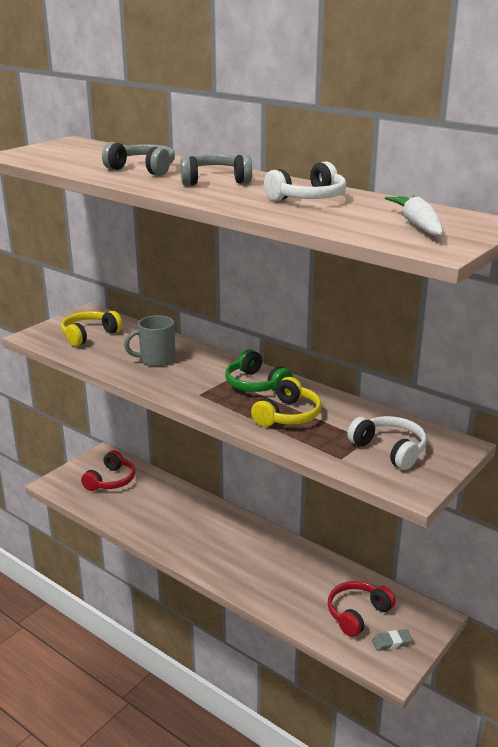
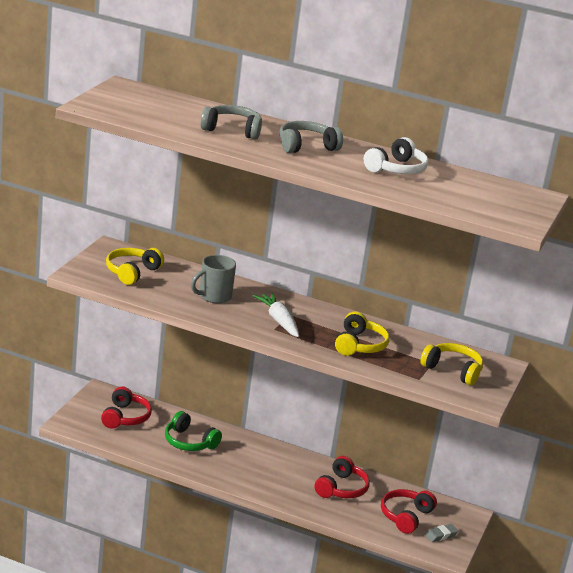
camera: 20 degrees left, 0 degrees up
(256, 384) = (317, 318): green headphones -> green headphones (189, 442)
(296, 573) = (341, 488): none -> red headphones
(389, 450) = (453, 370): white headphones -> yellow headphones
(417, 225) = (493, 199): white carrot -> white carrot (279, 321)

